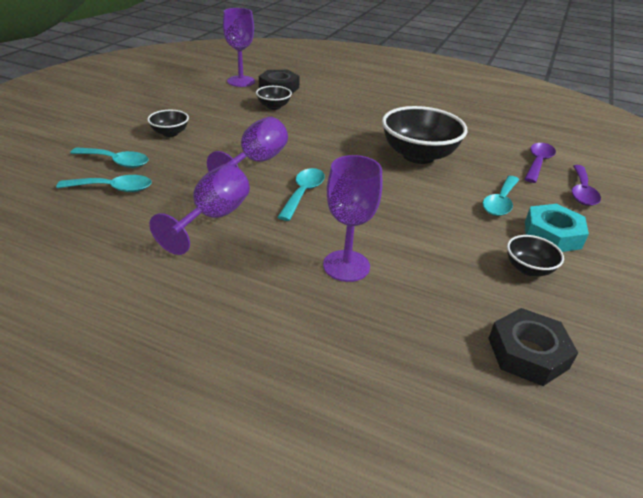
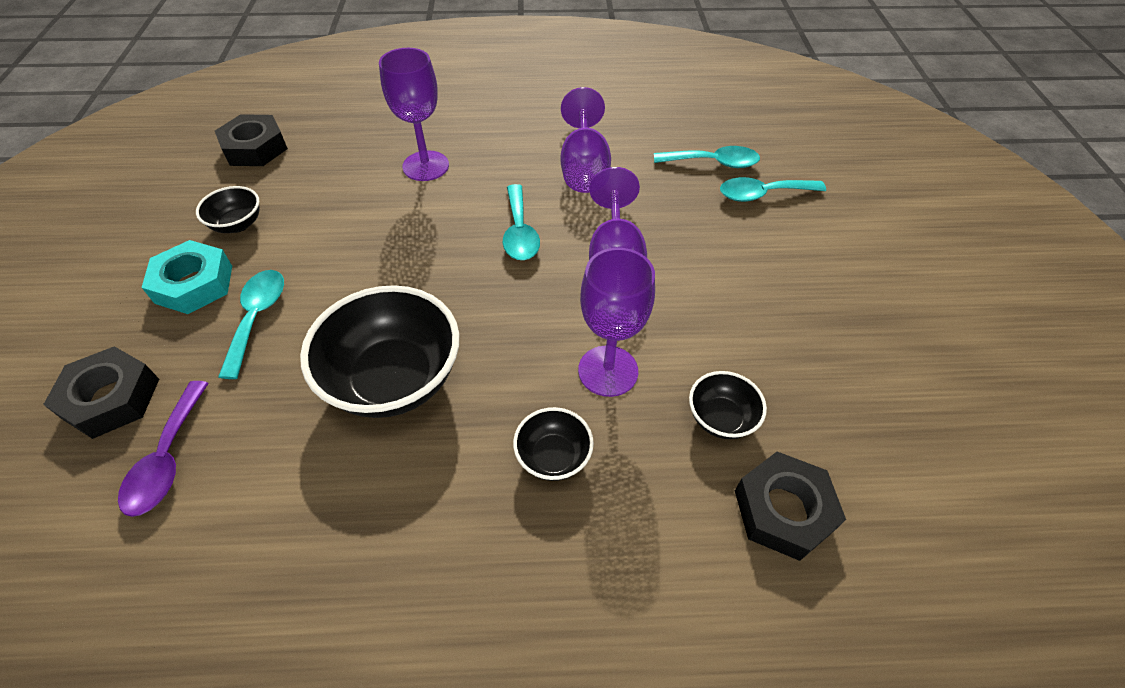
camera: 155 degrees right, 15 degrees up
(113, 188) = (713, 163): turquoise spoon -> turquoise spoon turned 150 degrees counterclockwise
(170, 133) = (777, 266): black bowl -> black bowl (553, 457)
(241, 81) = (879, 495): purple goblet -> purple goblet (608, 371)
(581, 192) = (111, 398): purple spoon -> black nut

